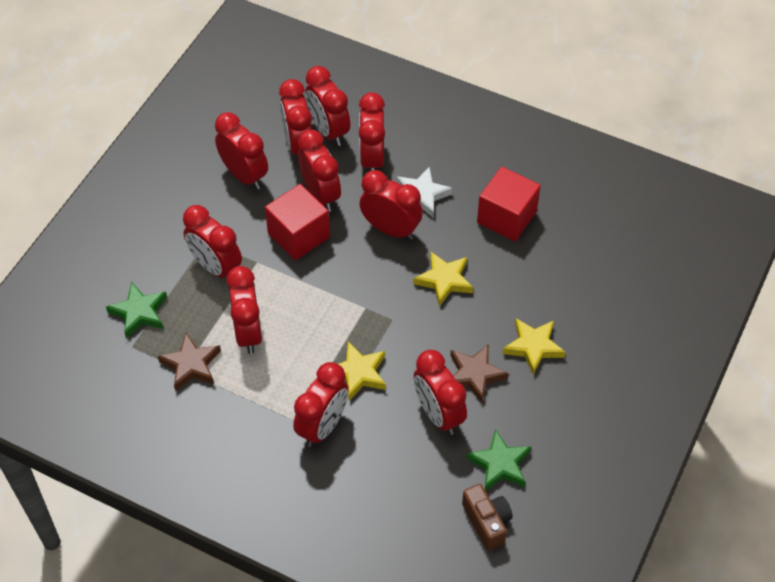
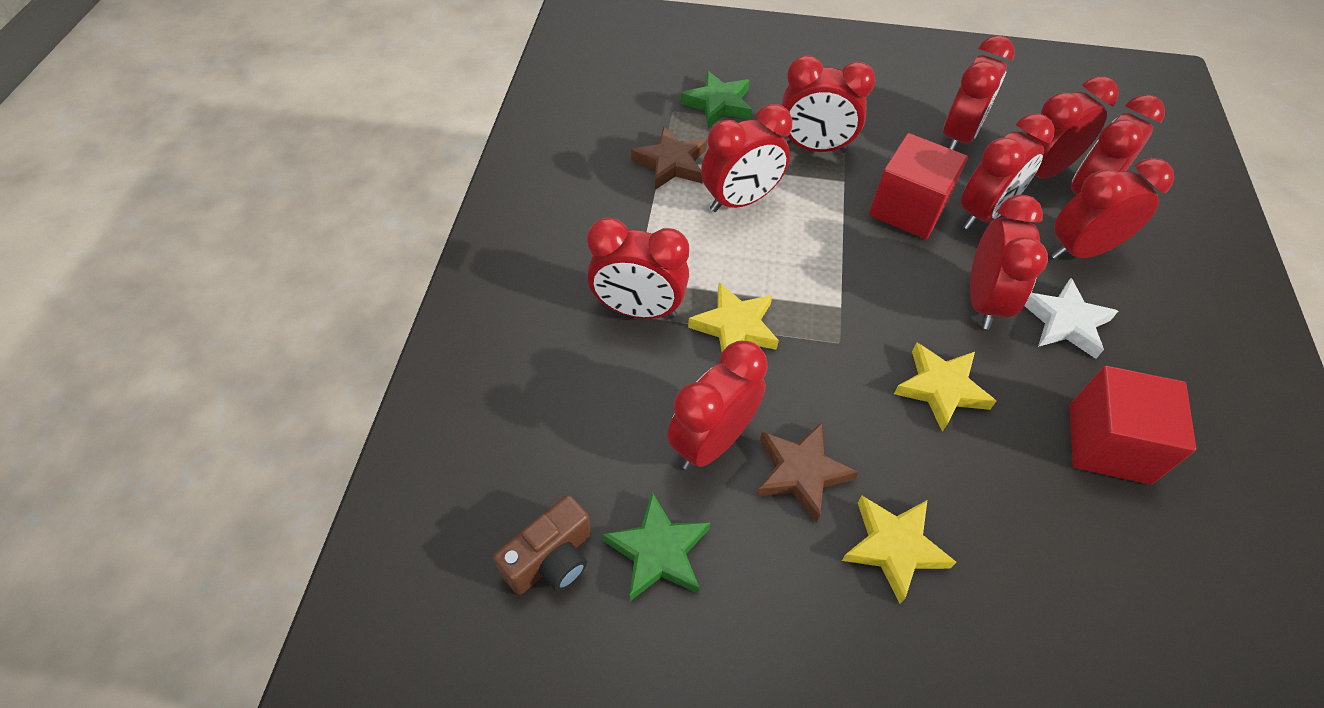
camera: 70 degrees right, 0 degrees up
(216, 267) = (814, 147): red clock -> red clock turned 105 degrees counterclockwise

